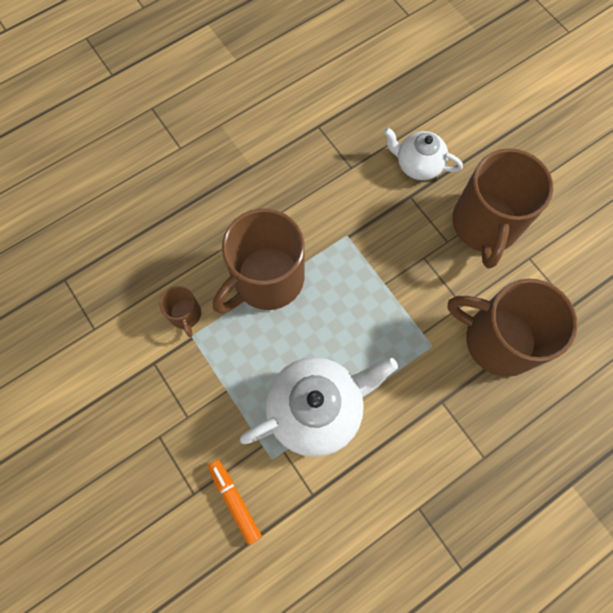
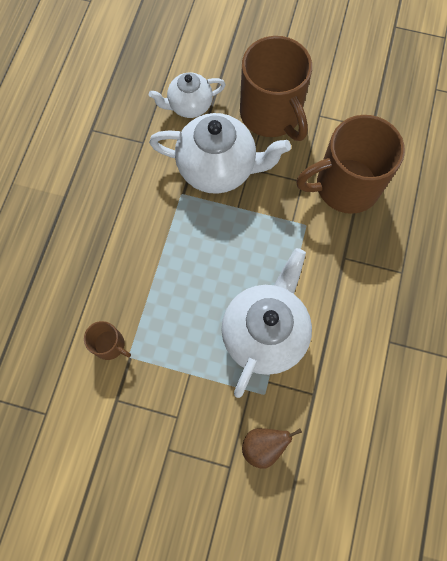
camera: 40 degrees left, 0 degrees up
(235, 500) = (263, 445): orange marker -> brown pear
(266, 279) = (149, 270): brown mug -> none
(396, 237) = (218, 168): none -> white teapot

